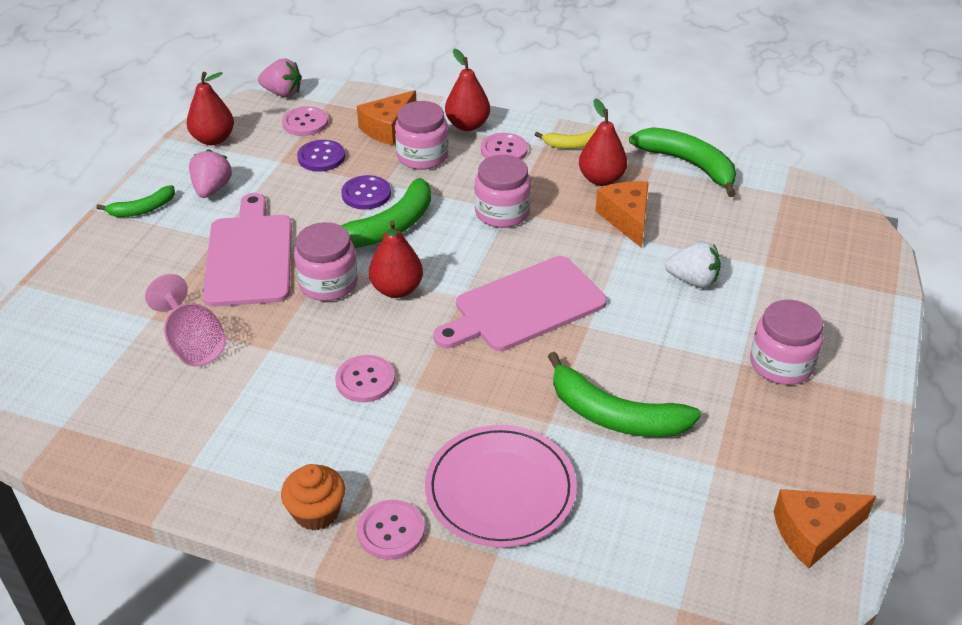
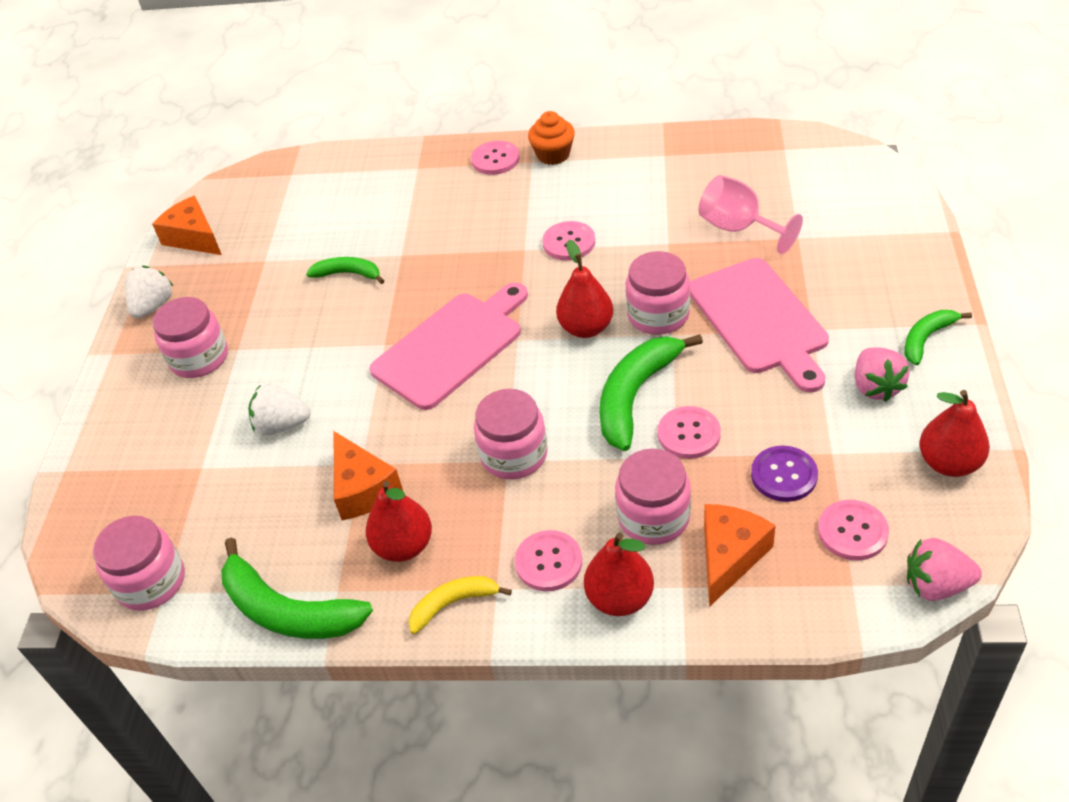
camera: 170 degrees right, 5 degrees up
(366, 194) = (689, 434): purple button -> pink button
(500, 489) = (427, 202): pink plate -> none
(614, 415) = (348, 274): green banana -> green banana, size x0.57
(793, 201) = (151, 582): none -> pink jar
(813, 532) = (194, 237): orange cheese -> orange cheese turned 105 degrees counterclockwise
(848, 442) = (153, 306): none -> white strawberry

